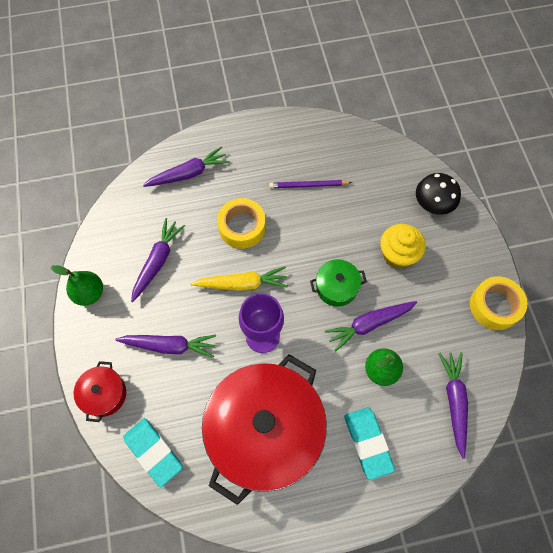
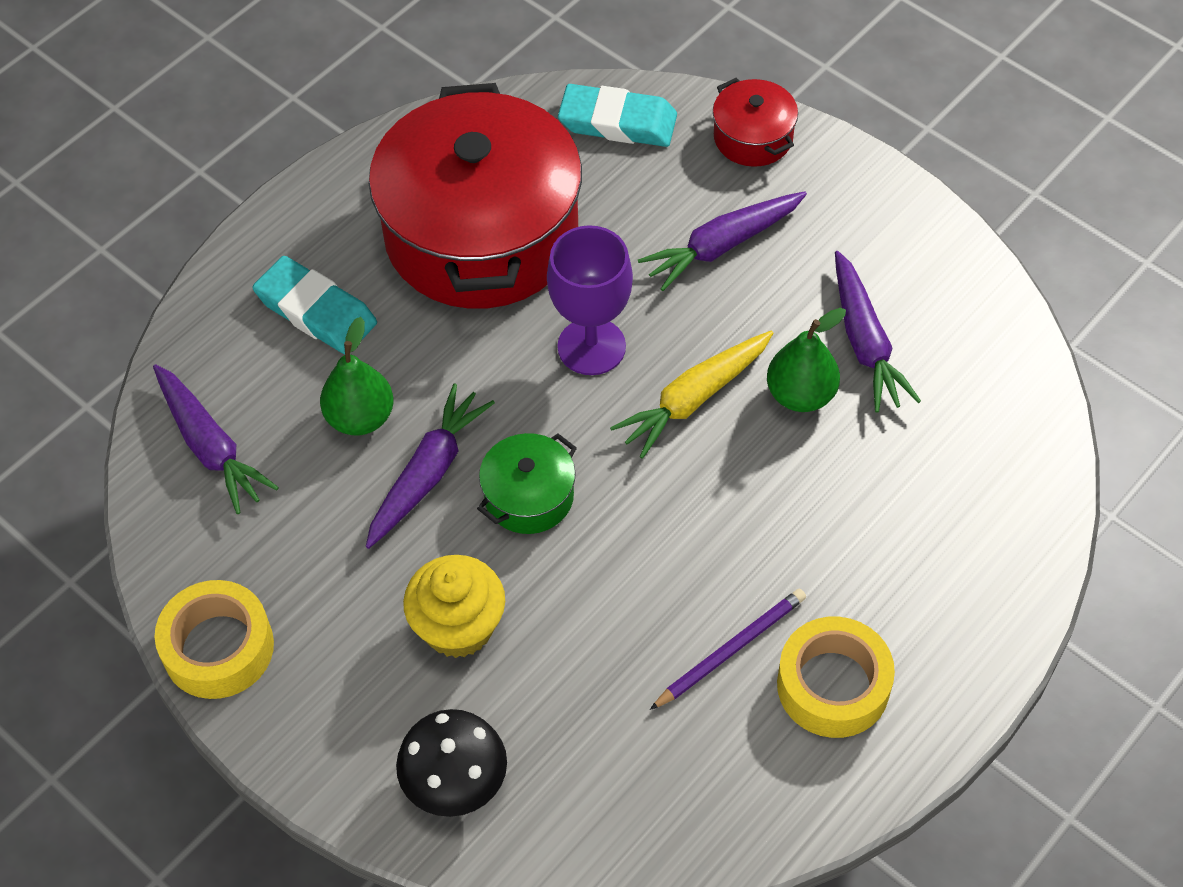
camera: 145 degrees right, 10 degrees down
(89, 293) = (918, 233): green pear -> green pear (801, 395)
(188, 173) = (973, 519): purple carrot -> none
(242, 227) = (781, 489): yellow tape -> yellow tape (833, 685)

